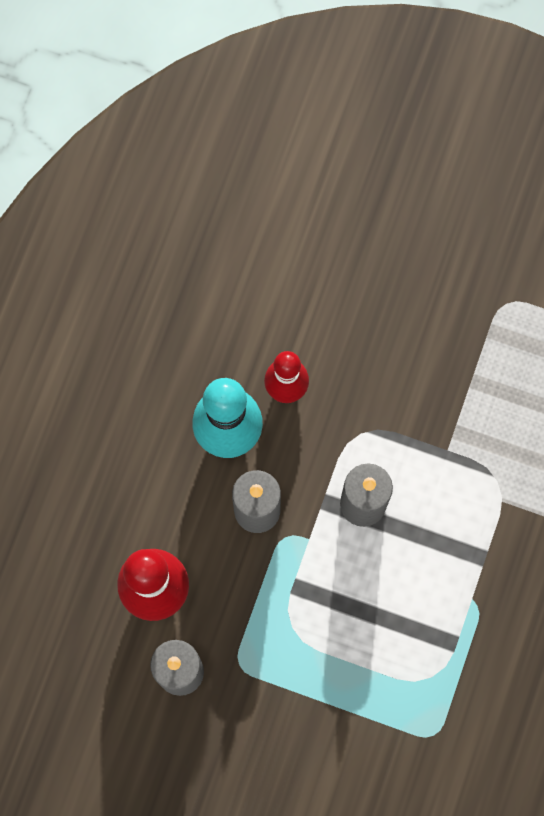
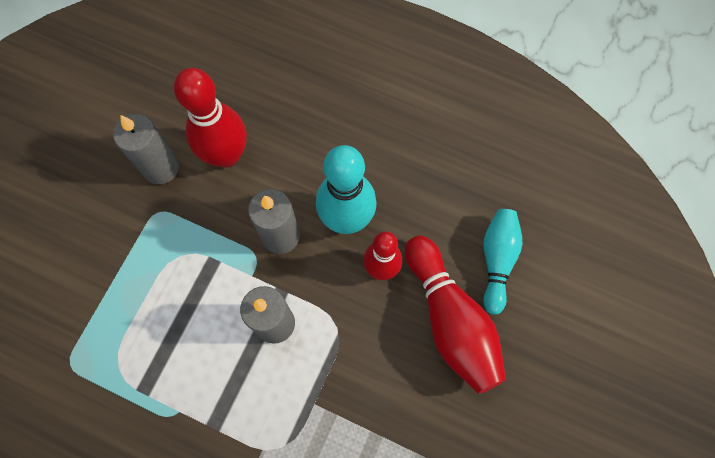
camera: 95 degrees right, 5 degrees down
(265, 259) = (497, 260): none -> turquoise bowling pin
(340, 308) = (450, 320): none -> red bowling pin

